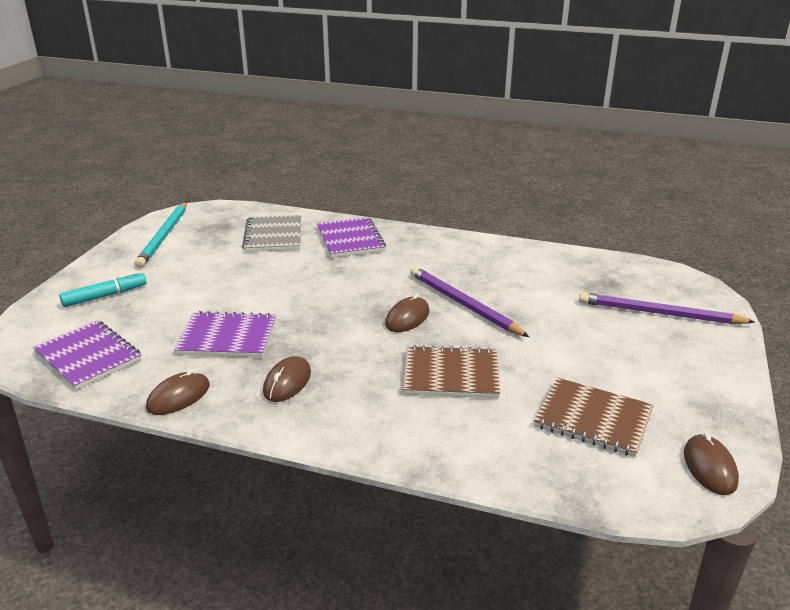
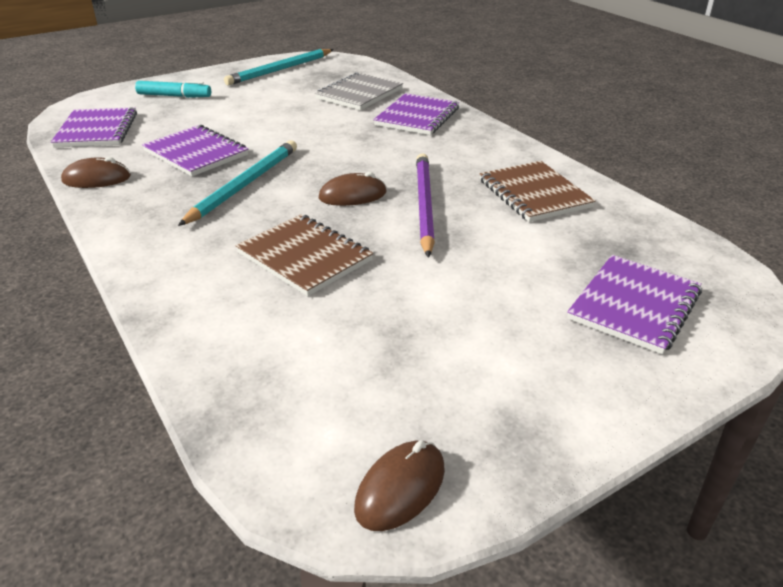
camera: 40 degrees right, 5 degrees up
(287, 382) = (176, 202): brown mouse -> none
(316, 345) = (244, 185): none -> turquoise pencil
(593, 419) = (362, 364): brown notebook -> brown notebook (534, 194)
(659, 313) = (634, 305): purple pencil -> purple notebook

